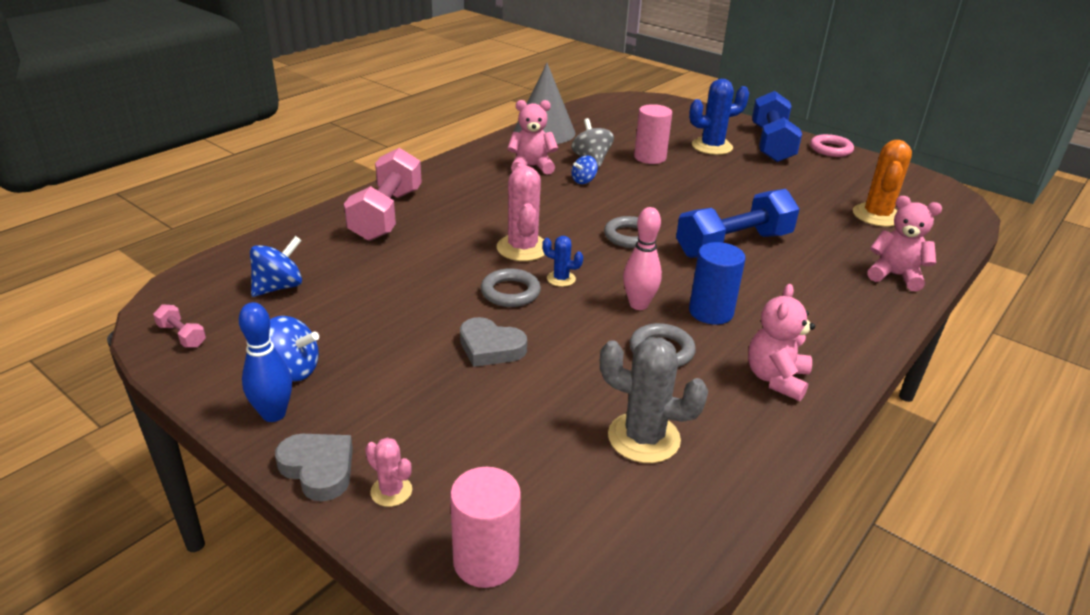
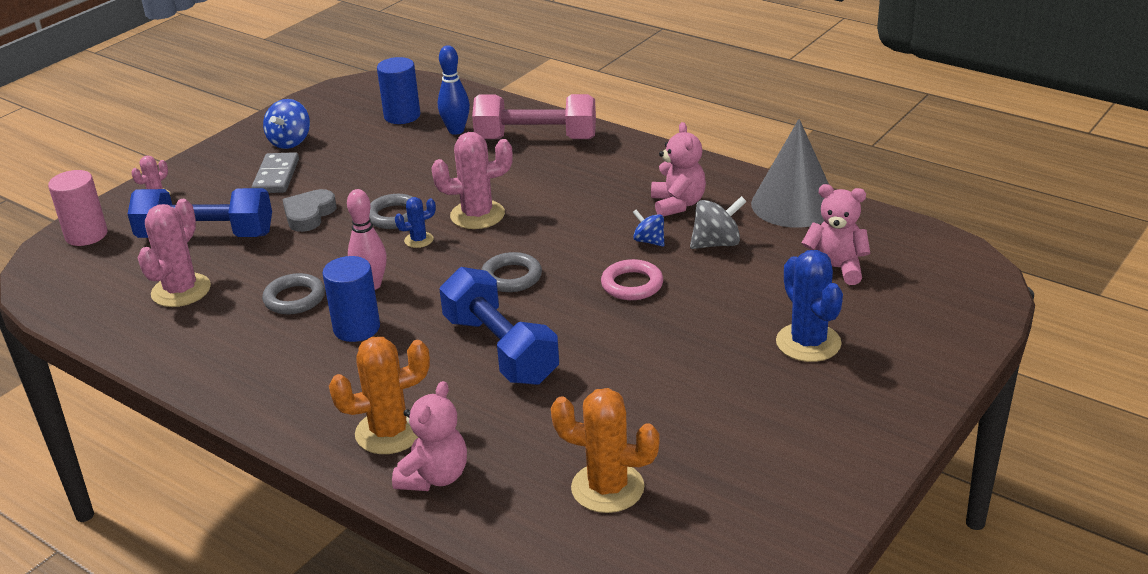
camera: 90 degrees right, 0 degrees up
(182, 336) = (337, 97): pink dumbbell -> none
(274, 414) = (242, 145): blue bowling pin -> blue bowling pin (456, 130)
(279, 287) = (402, 116): blue spinning top -> blue cylinder
(318, 469) = (184, 169): grey heart -> none
(384, 377) = (276, 176): none -> grey domino
(561, 279) = (419, 240): blue cactus -> blue cactus turned 45 degrees clockwise
(643, 438) = (181, 290): grey cactus -> pink cactus
(650, 157) = (742, 288): pink cylinder -> none
(771, 144) = (848, 404): blue dumbbell -> blue dumbbell (206, 236)
(776, 379) = (242, 363): pink teddy bear -> pink teddy bear (835, 269)
(830, 149) = (858, 471): pink ring -> pink ring (632, 285)
(851, 294) = (389, 432): none -> orange cactus

